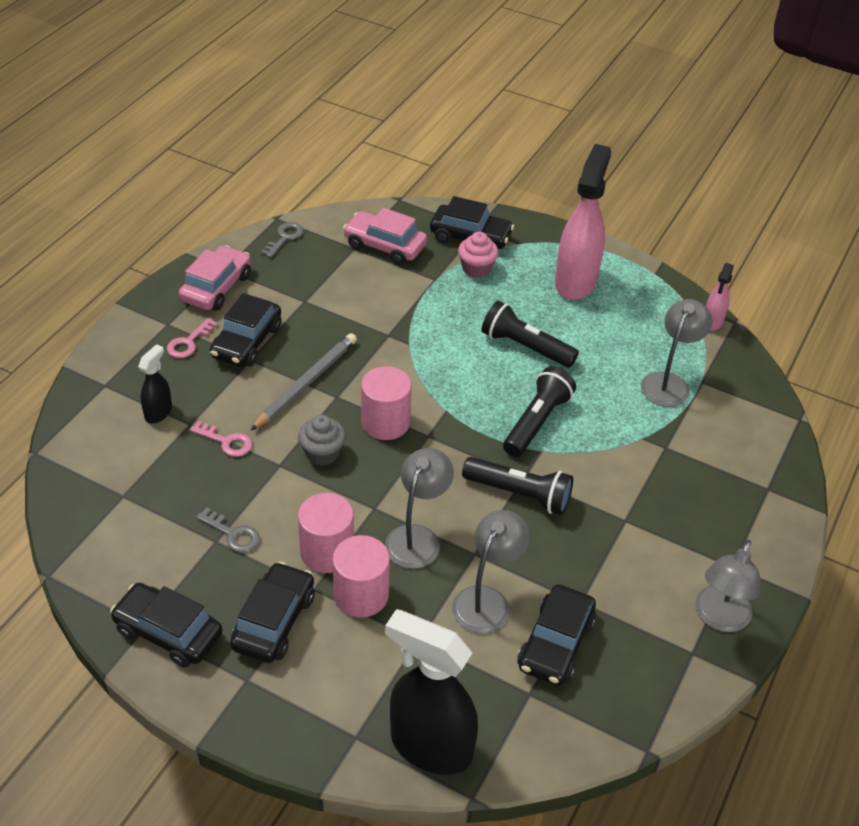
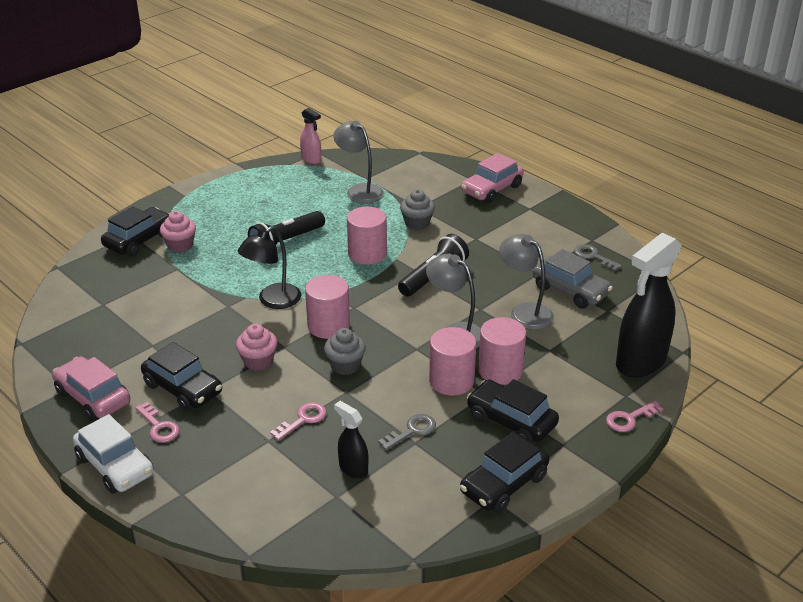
camera: 70 degrees left, 10 degrees down
(131, 331) = (115, 466): none -> white car
(158, 412) = (242, 459): black spray bottle -> black spray bottle (353, 469)
(284, 238) = (54, 343): grey key -> grey key (593, 257)
(306, 383) = (258, 361): grey pencil -> pink cupcake
(312, 745) = (629, 419): none -> pink key
(385, 246) = (114, 286): pink car -> pink car (491, 189)
(411, 366) = (273, 301): none -> black lamp
(537, 422) = (367, 254): black flashlight -> pink cylinder
(555, 644) = (570, 291): black car -> grey car
(575, 282) = (230, 203): pink spray bottle -> none
(627, 453) = (417, 223): none -> grey cupcake
(719, 618) = (569, 223): grey lamp -> none

